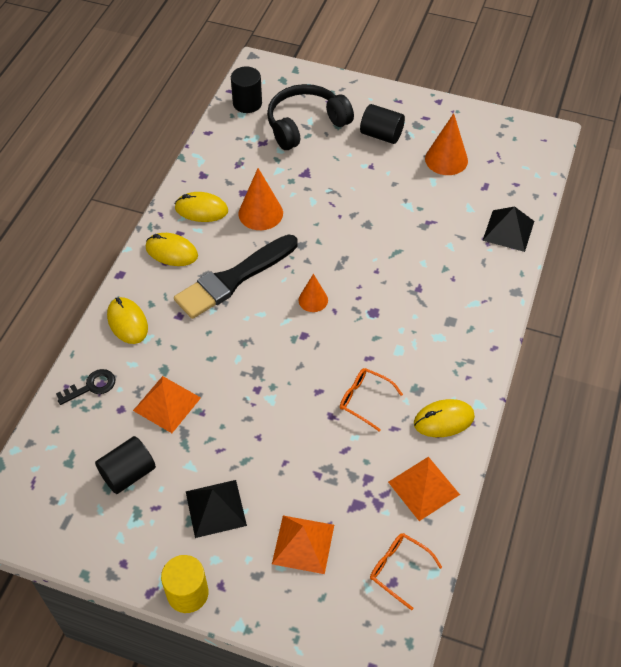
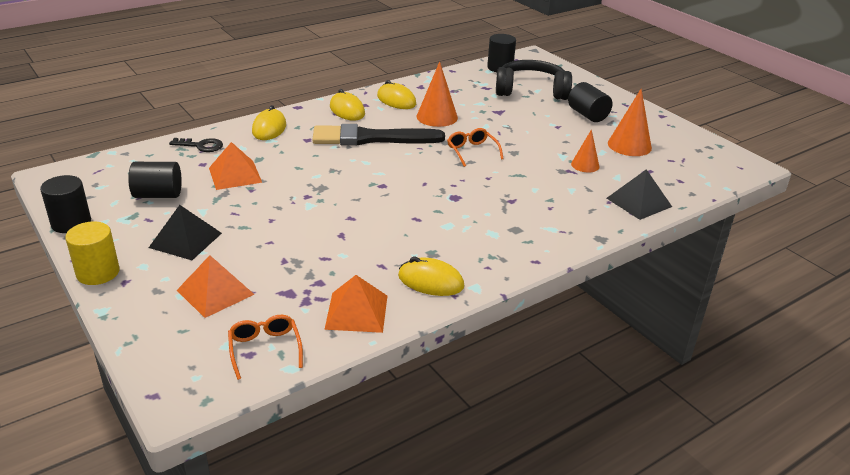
camera: 35 degrees right, 20 degrees down
(93, 559) = (71, 223): none -> black cylinder
(313, 300) = (415, 171): orange cone -> orange cone (585, 165)
(364, 400) = (380, 239): orange glasses -> orange glasses (472, 151)

